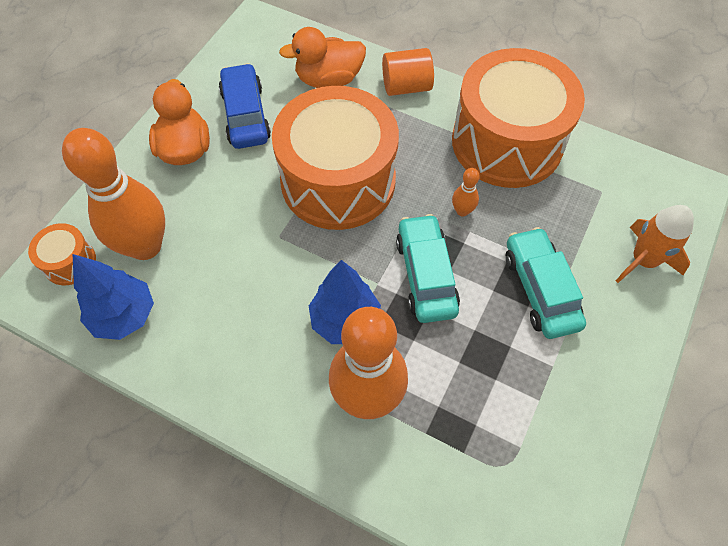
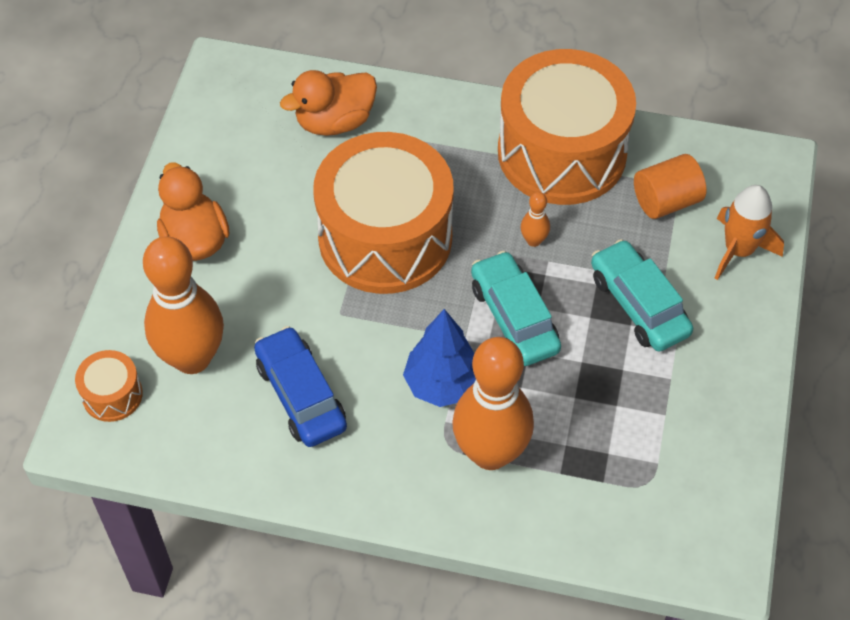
camera: 15 degrees left, 5 degrees down
(125, 316) = (199, 436): blue tree -> none
(246, 115) = (251, 185): blue car -> blue car (301, 395)
(406, 86) = (428, 111): orange cylinder -> orange cylinder (666, 201)

